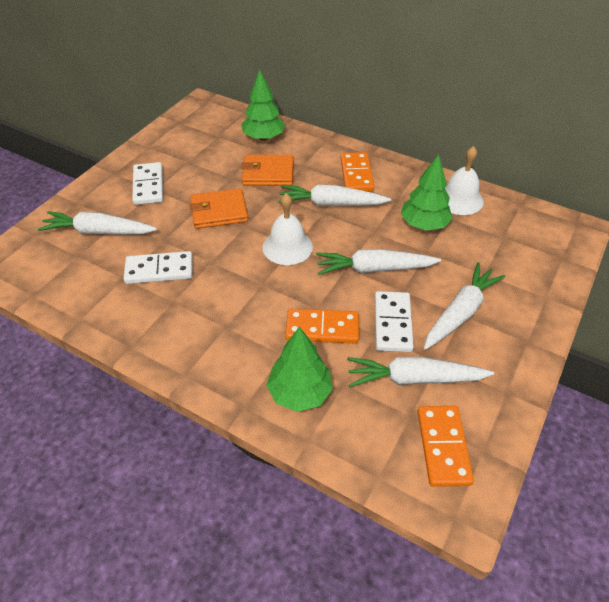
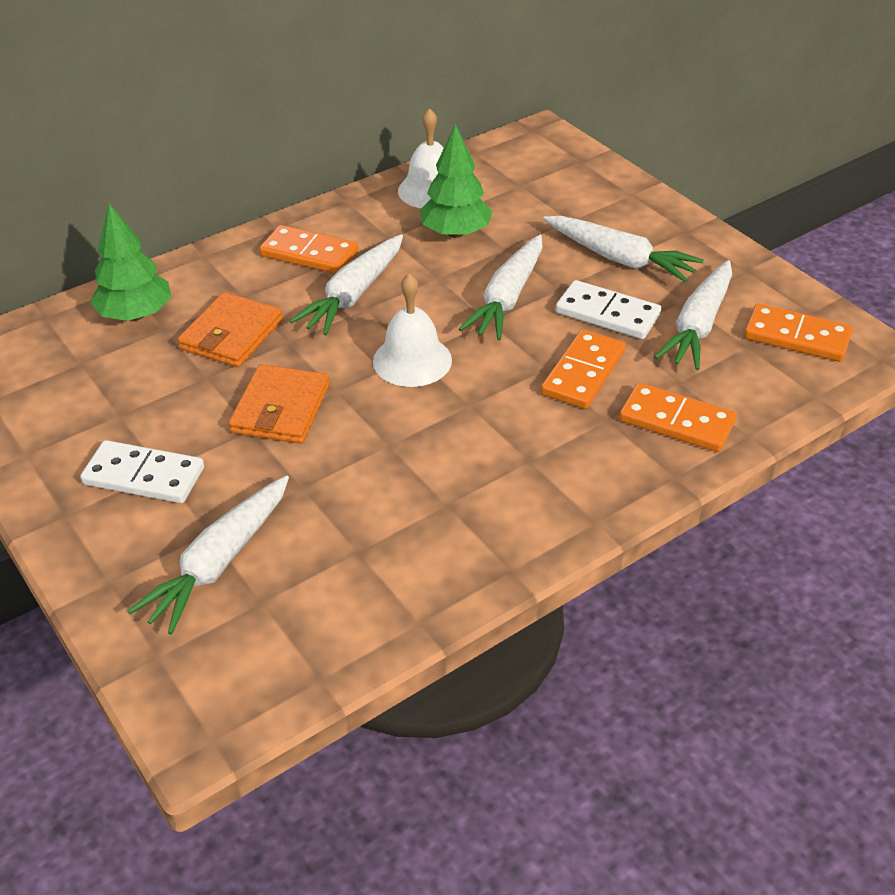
camera: 65 degrees left, 5 degrees down
(159, 270) = (368, 505): white domino -> none
(300, 393) = (676, 421): green tree -> orange domino
(460, 312) = (619, 259): white carrot -> white carrot turned 150 degrees clockwise

